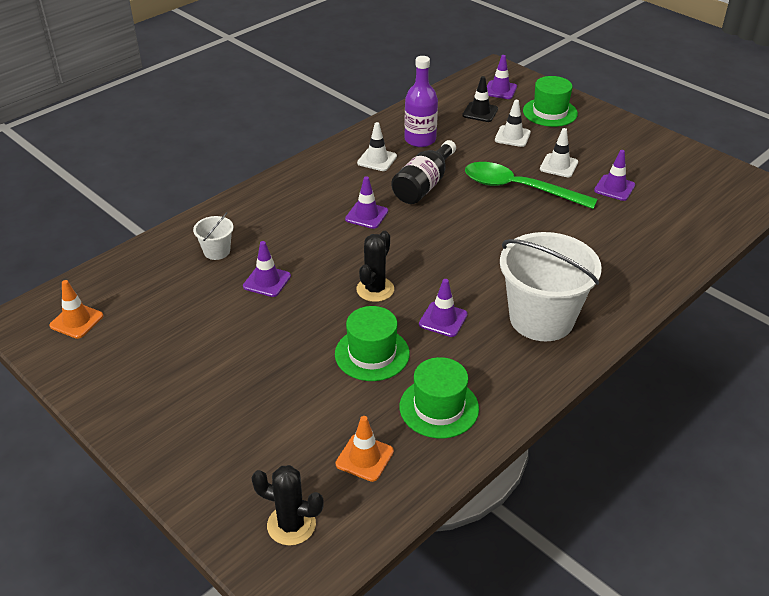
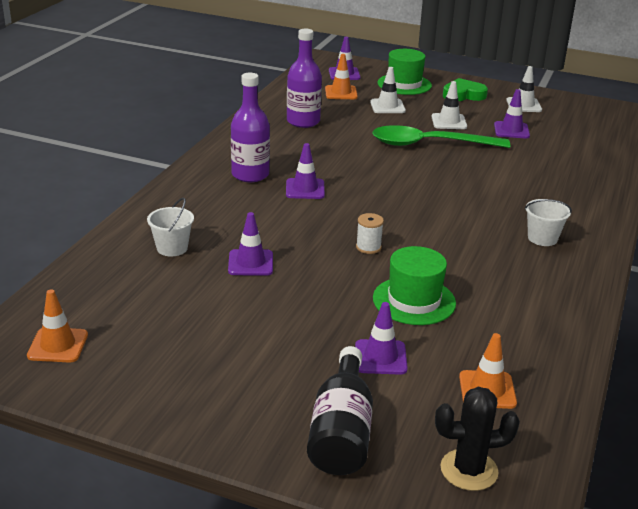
camera: 25 degrees left, 10 degrees down
(331, 190) = (250, 175): none -> purple bottle
(375, 289) = (368, 247): black cactus -> white spool
(377, 160) = (275, 143): white traffic cone -> white traffic cone (523, 105)
(424, 185) = (339, 156): black bottle -> black bottle (341, 432)
(439, 407) = (518, 329): green hat -> none
(443, 319) = (455, 258): purple traffic cone -> purple traffic cone (380, 357)
(480, 112) = (341, 93): black traffic cone -> orange traffic cone
(541, 319) = (542, 238): white bucket -> white bucket, size x0.44
(600, 135) = (463, 95): none -> green heart

